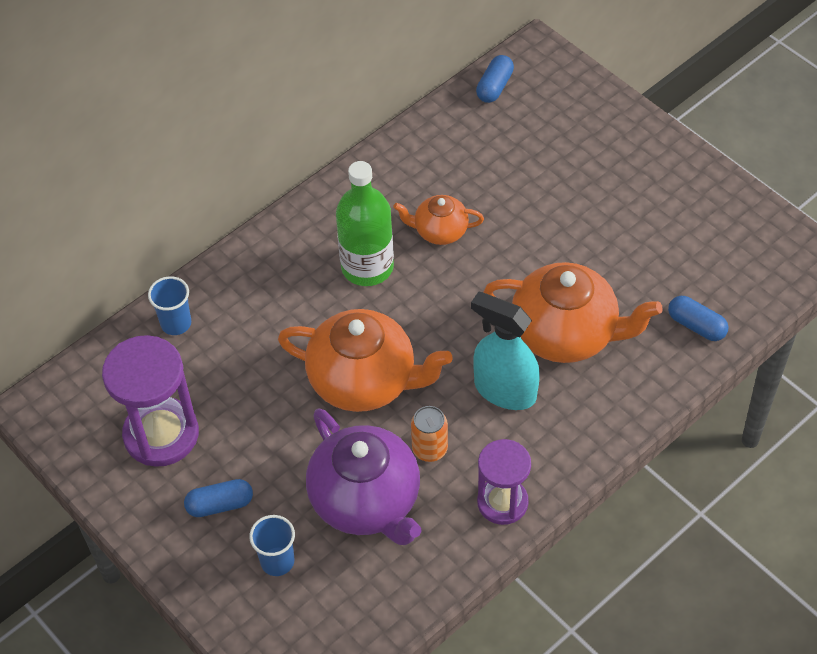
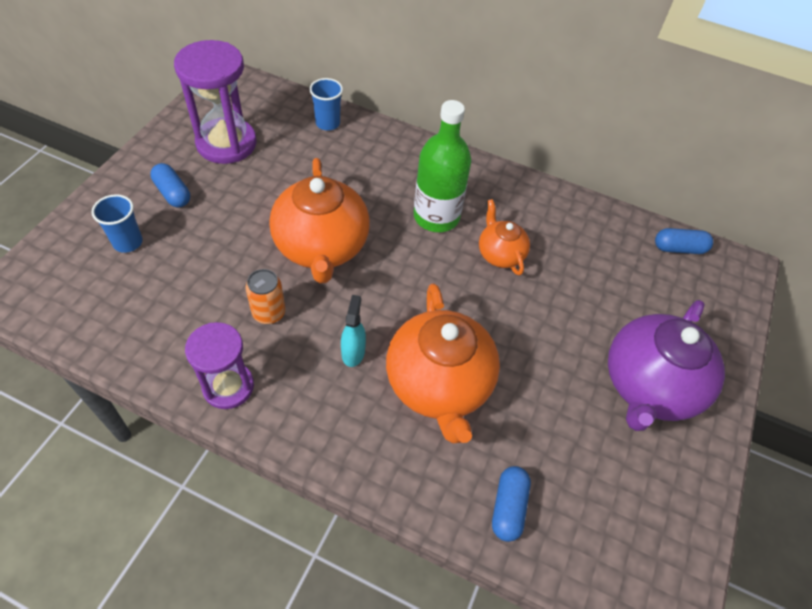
camera: 60 degrees right, 0 degrees up
(366, 501) = (201, 284): purple teapot -> purple teapot (648, 386)
(504, 390) = (353, 352): turquoise spray bottle -> turquoise spray bottle, size x0.54

